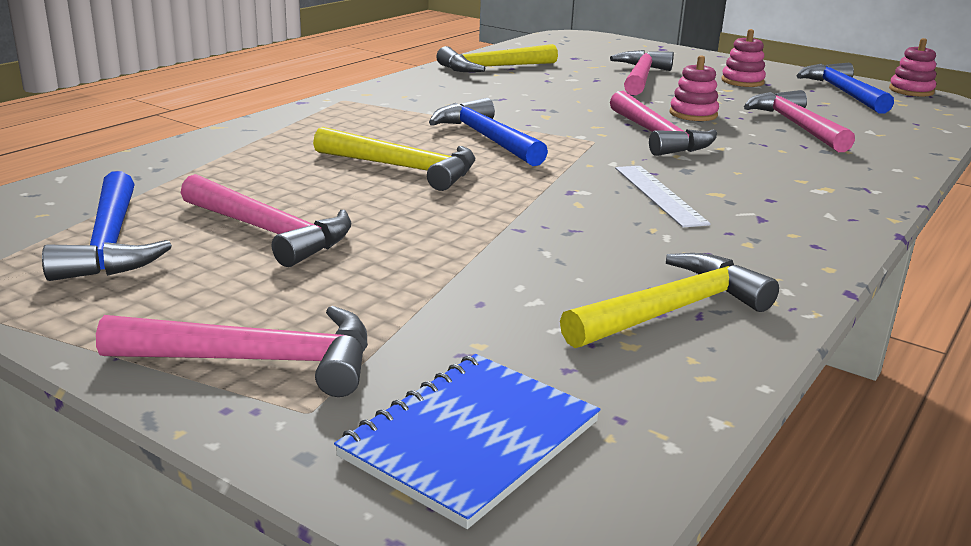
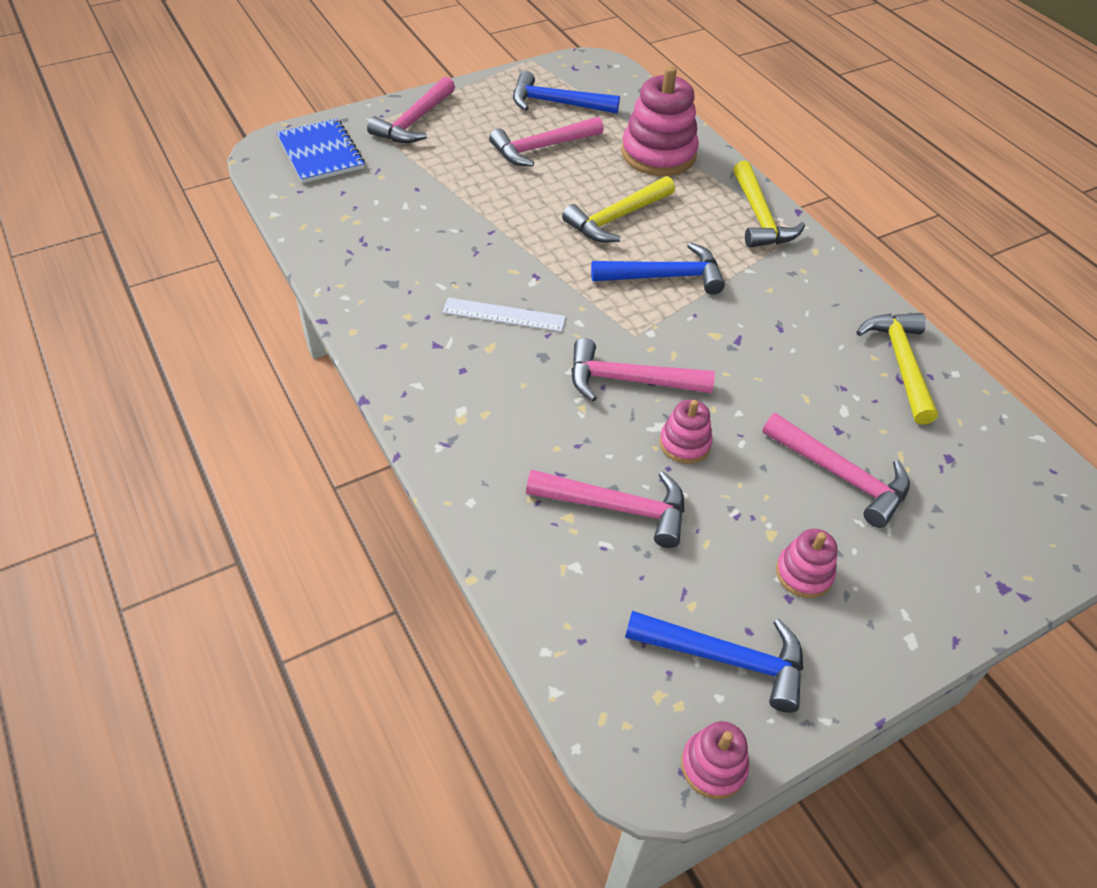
camera: 115 degrees right, 25 degrees up
(230, 164) = (658, 154): none -> pink stacking toy
(672, 310) = (360, 244): yellow hammer -> yellow hammer (760, 217)

